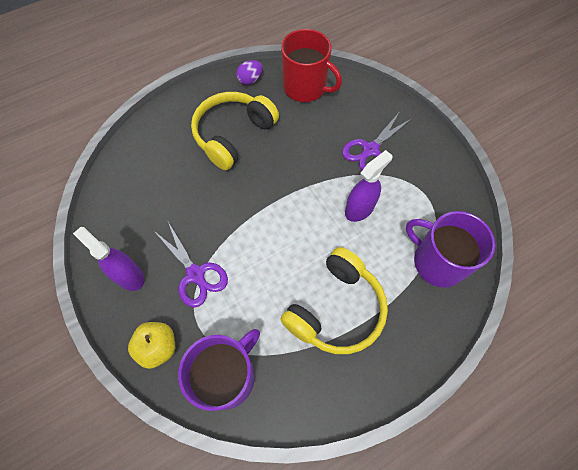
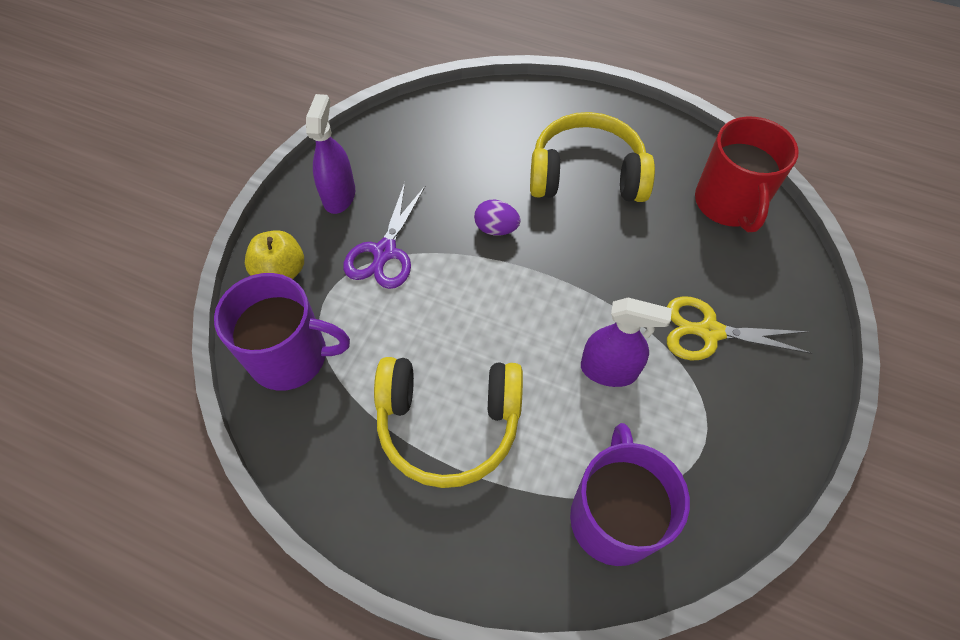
camera: 55 degrees right, 5 degrees down
(250, 80) = (678, 142): purple egg -> purple egg (496, 228)
(370, 150) = (709, 332): purple scissors -> yellow scissors

